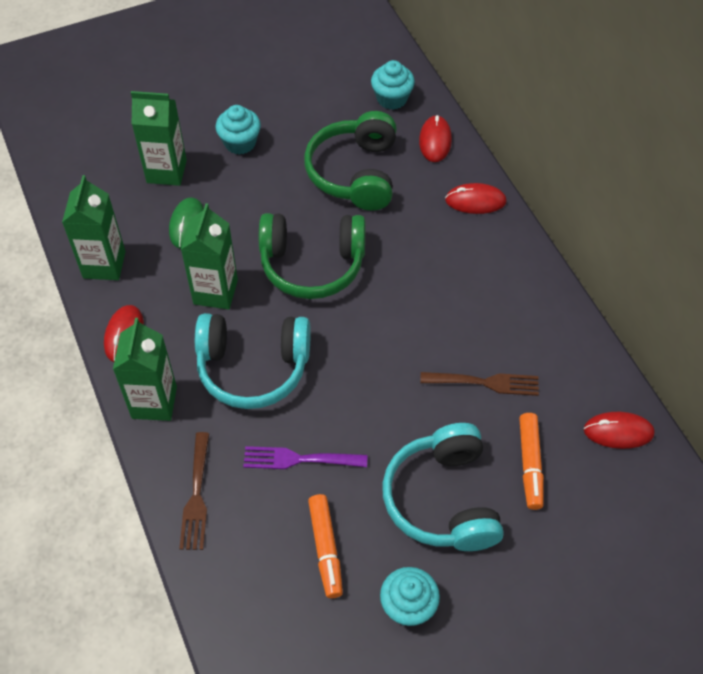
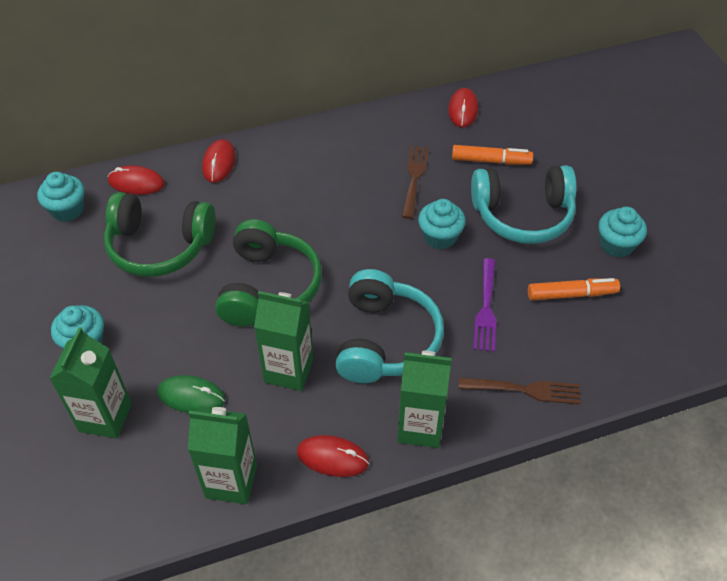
camera: 85 degrees left, 5 degrees down
(397, 412) = (440, 237): none -> turquoise cupcake

